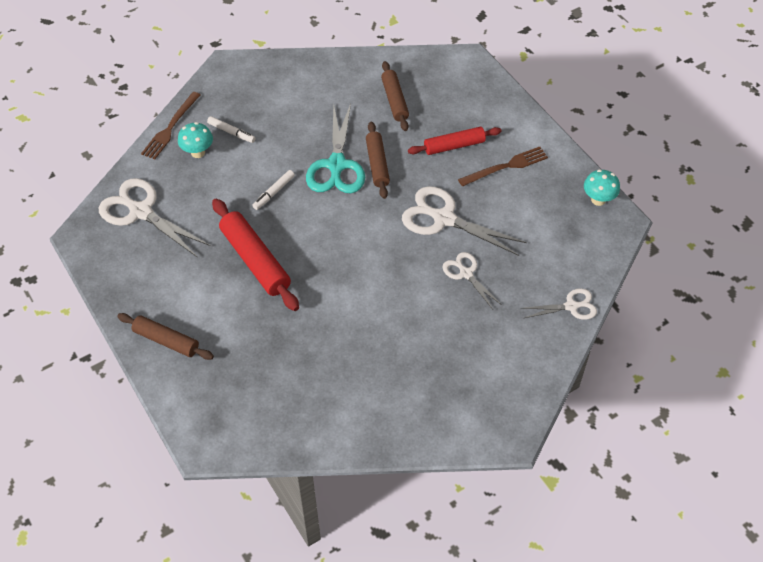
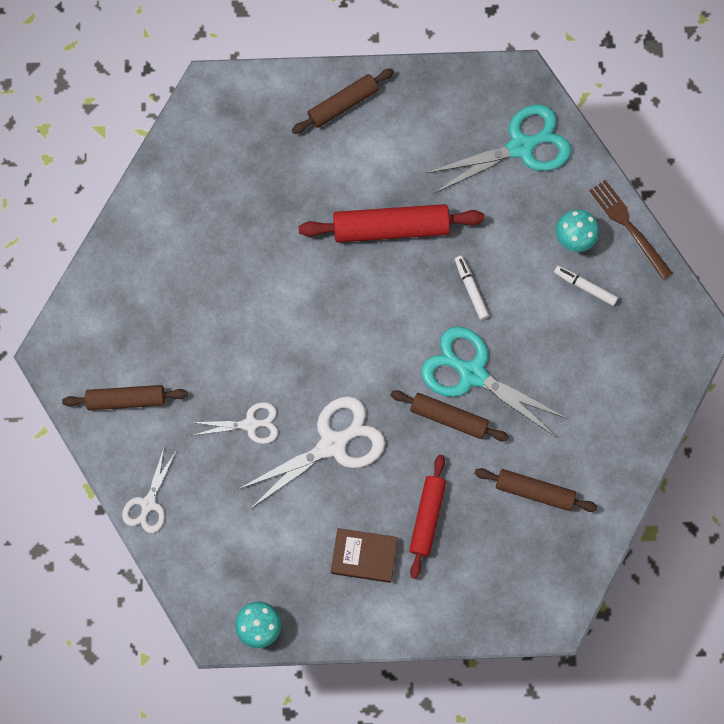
camera: 120 degrees right, 20 degrees up
(141, 212) = (520, 147): white scissors -> turquoise scissors
(231, 132) = (585, 287): white marker -> white marker turned 60 degrees clockwise
(506, 167) = (364, 556): brown fork -> brown book
(507, 362) = (126, 400): none -> brown rolling pin

